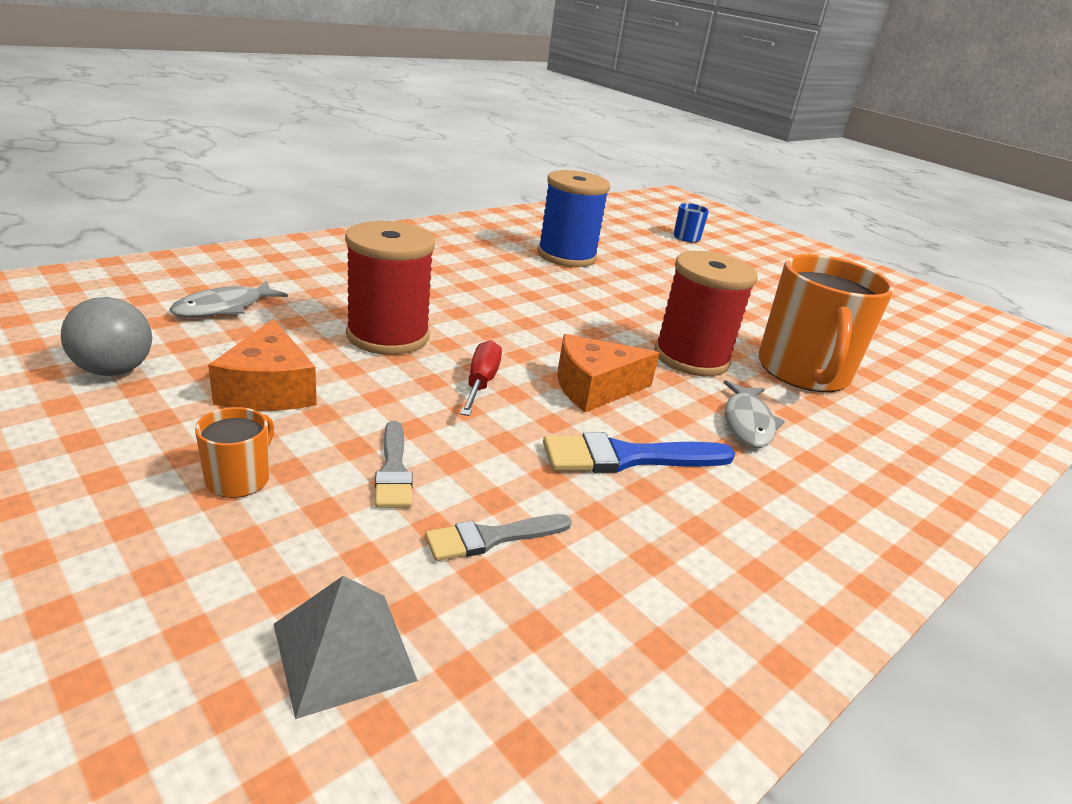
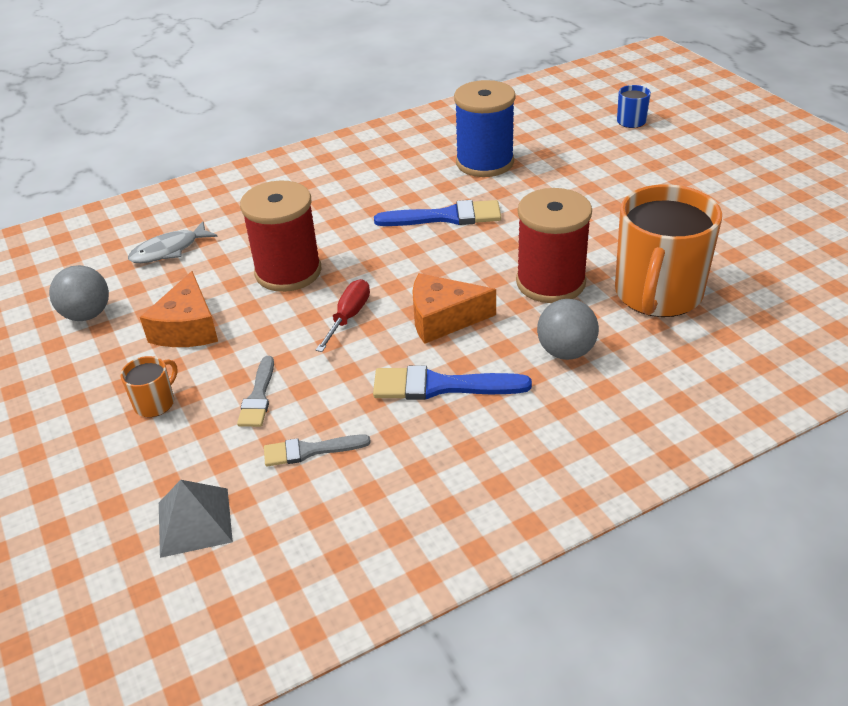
camera: 20 degrees right, 10 degrees up
(550, 296) = (446, 217): none -> blue brush
(747, 423) = (566, 351): grey fish -> grey ball

